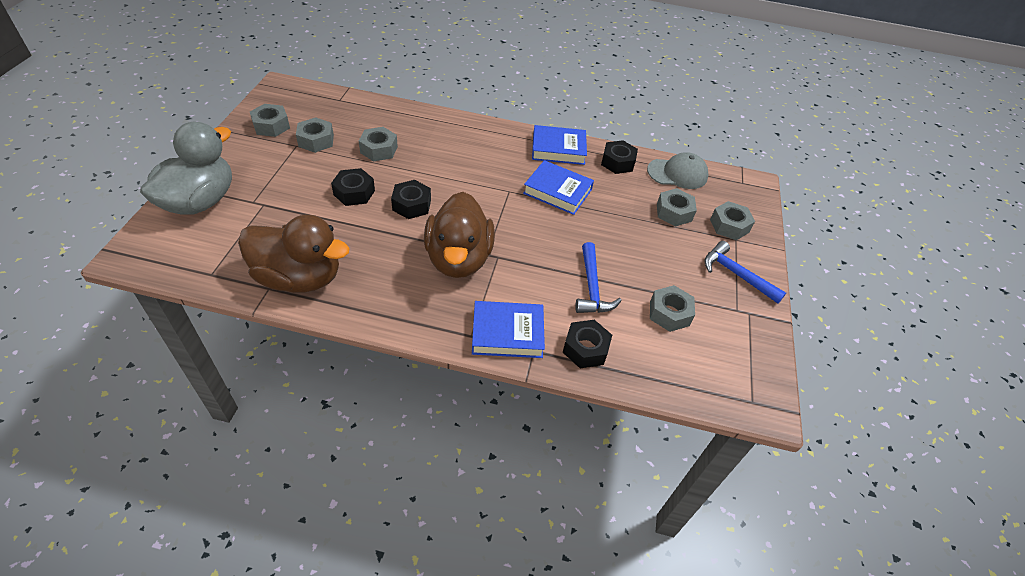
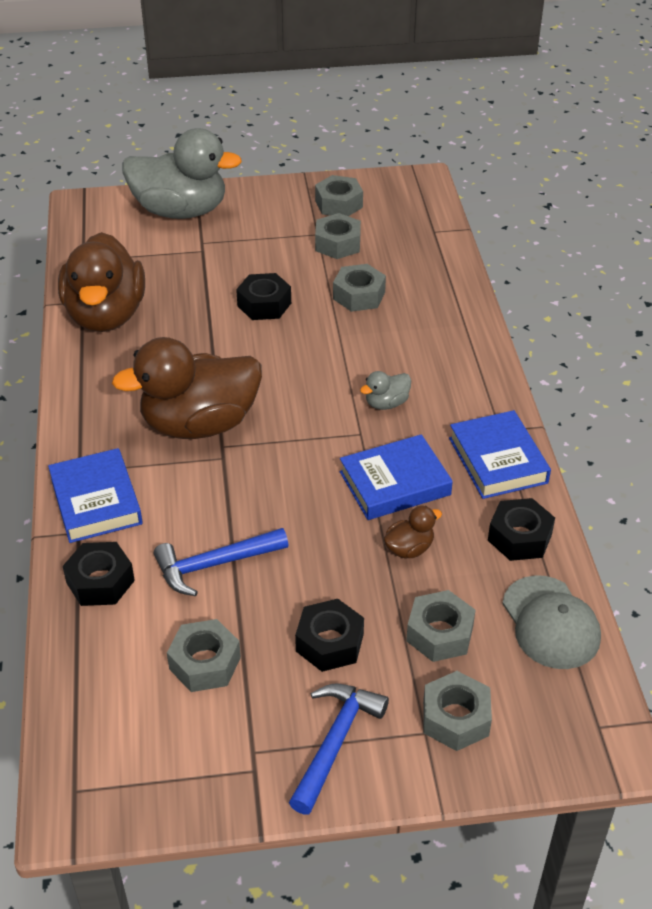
camera: 75 degrees right, 5 degrees down
(411, 205) = (272, 356): black nut -> black nut (329, 643)
(489, 172) = (386, 403): none -> grey duck
(557, 191) = (394, 483): blue book -> blue book turned 60 degrees clockwise
(610, 203) = (409, 548): none -> brown duck

